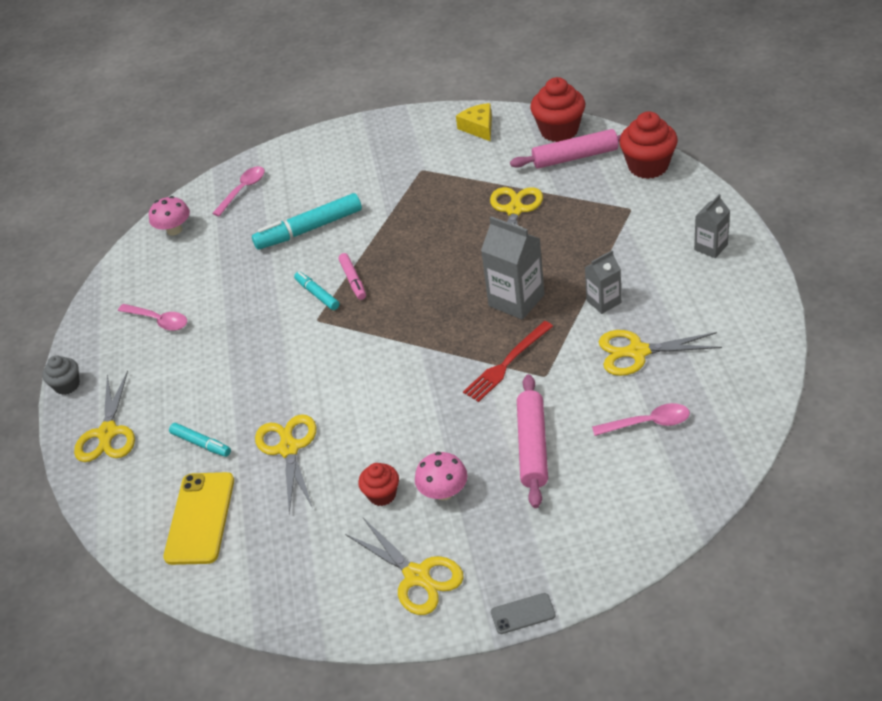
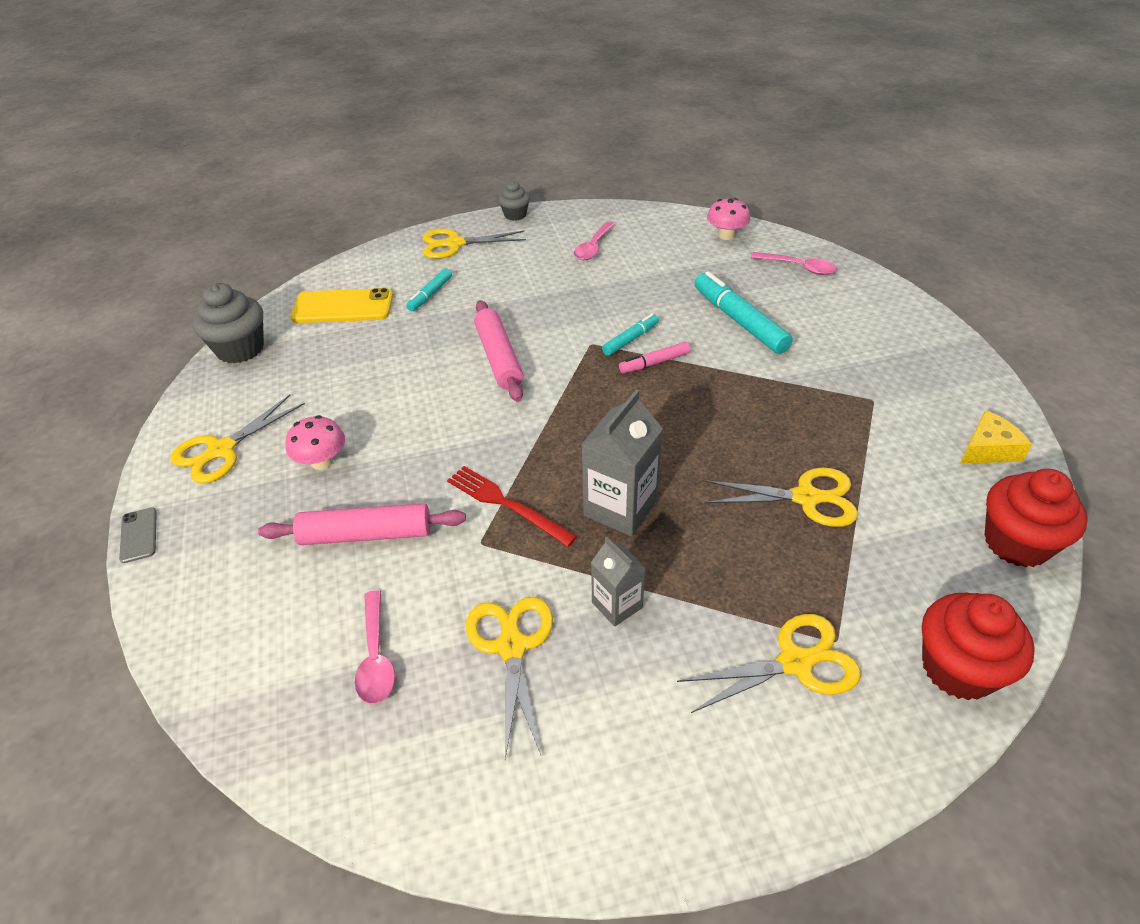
camera: 80 degrees right, 0 degrees up
(253, 601) = (240, 349): none -> grey cupcake
(289, 449) = (411, 347): yellow scissors -> yellow scissors (795, 662)
(382, 494) = (333, 416): red cupcake -> none
(575, 157) = (952, 565): pink rolling pin -> pink rolling pin (498, 358)
(711, 247) = (753, 761): grey carton -> none

